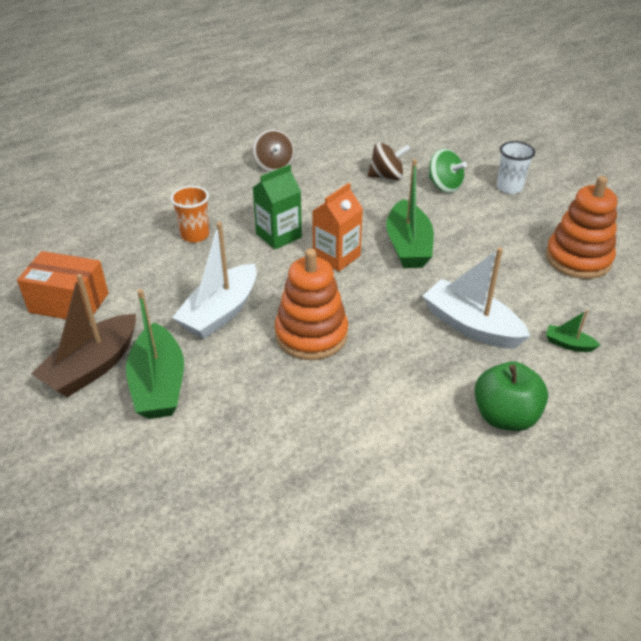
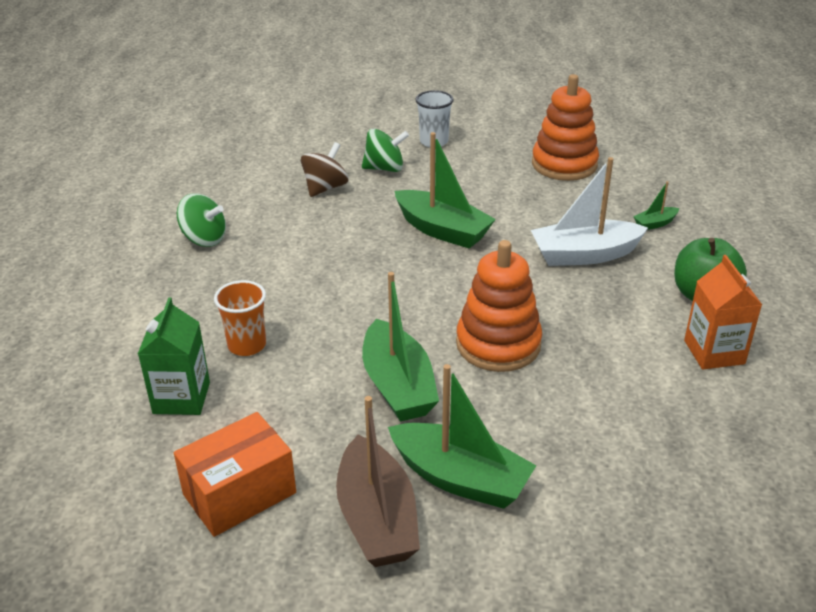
camera: 50 degrees left, 5 degrees down
(220, 312) = (398, 385): white boat -> green boat
(274, 166) = (204, 239): brown spinning top -> green spinning top
(278, 235) = (326, 292): green carton -> green carton (181, 398)
(336, 256) = (405, 275): orange carton -> orange carton (714, 352)

